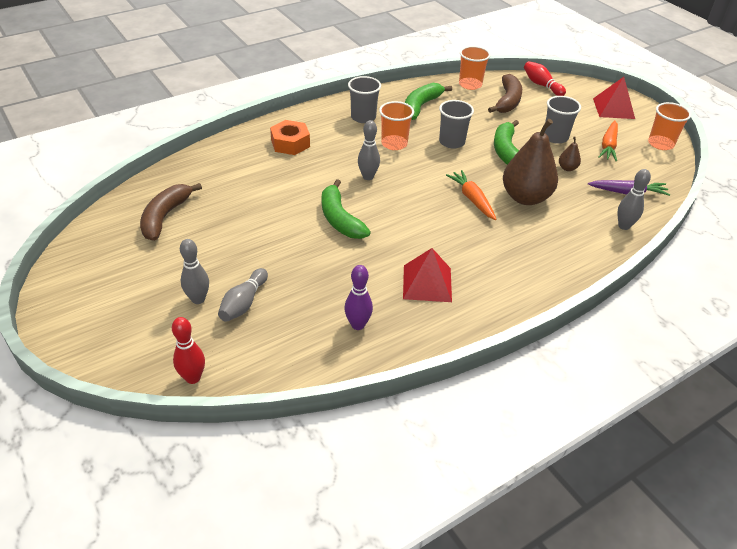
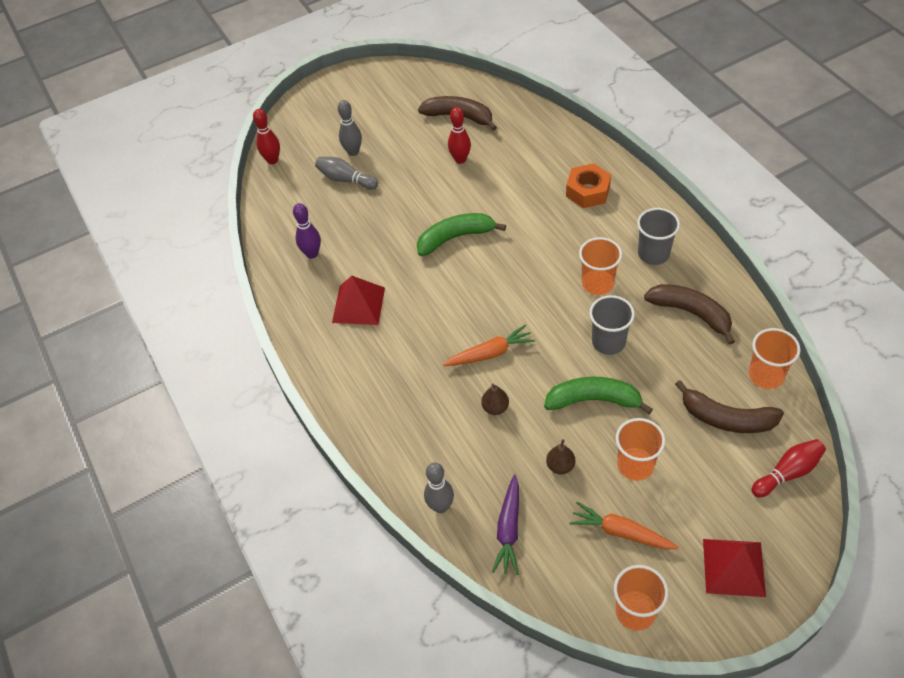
camera: 100 degrees right, 10 degrees up
(232, 216) = (460, 159): none -> red bowling pin
(368, 177) = (529, 259): grey bowling pin -> none
(421, 106) = (691, 313): green banana -> brown banana
(525, 197) = (495, 408): brown pear -> brown pear, size x0.42
(555, 137) = (635, 465): grey cup -> orange cup

